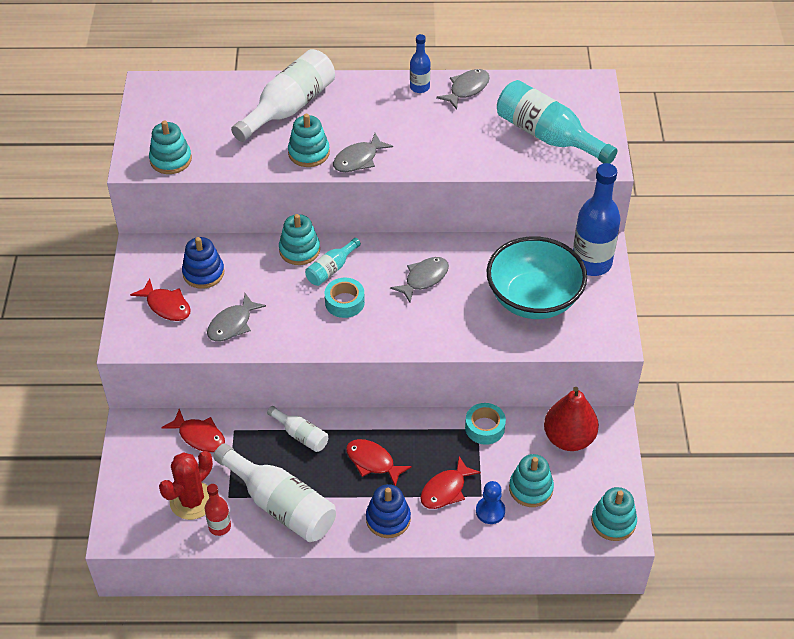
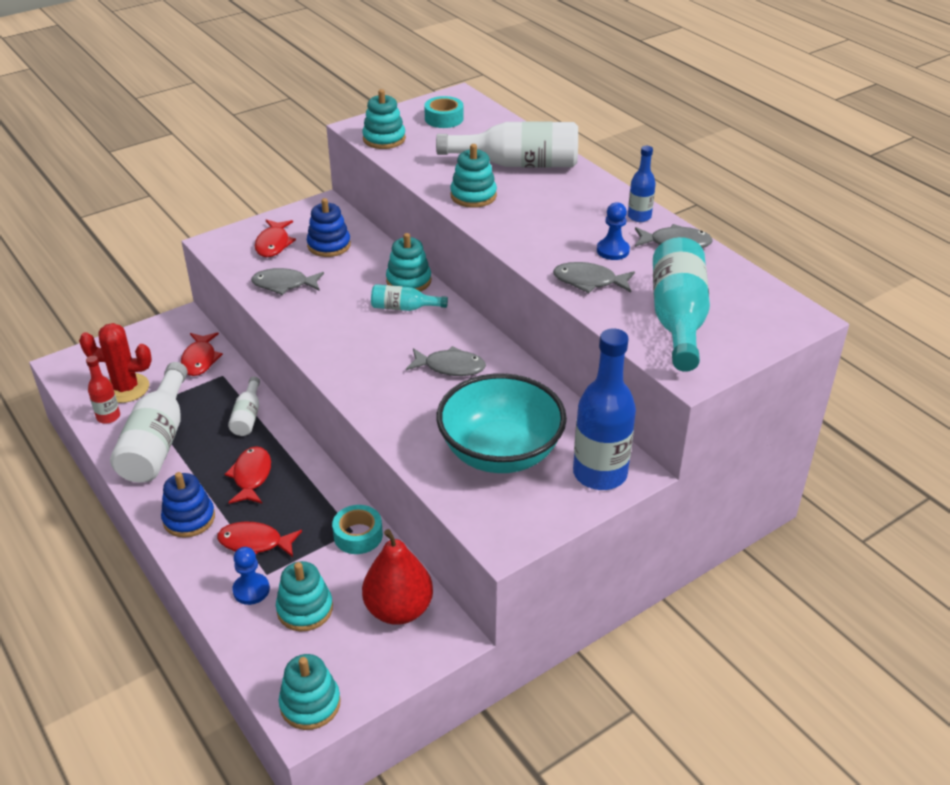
camera: 55 degrees right, 10 degrees down
(344, 302) = (371, 333): turquoise tape -> turquoise tape (444, 119)
(358, 159) = (497, 223): grey fish -> grey fish (589, 281)
(447, 122) = (613, 250): none -> blue pawn

